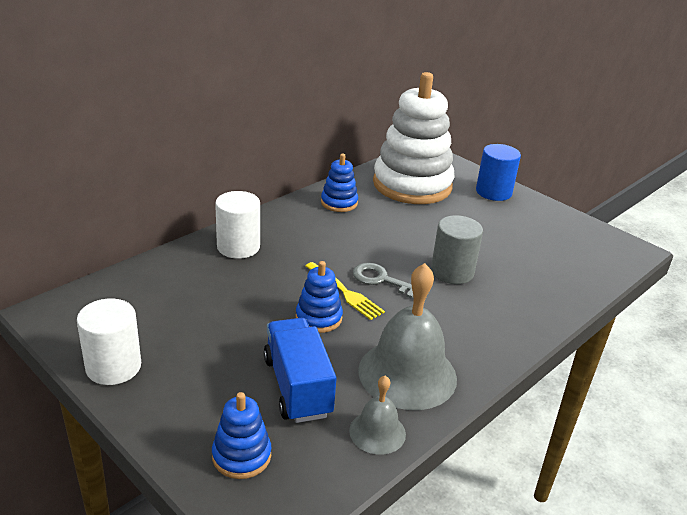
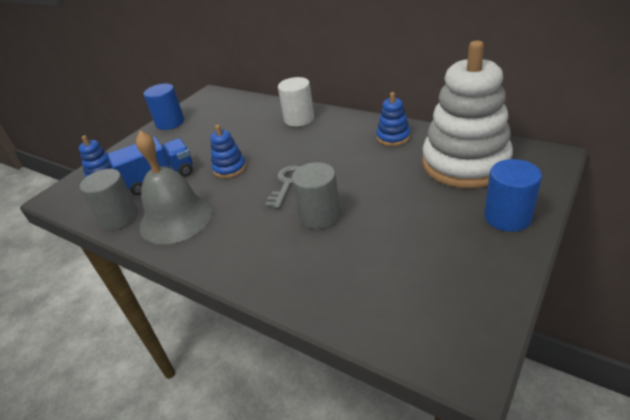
camera: 85 degrees right, 5 degrees up
(113, 367) = (170, 123): white cylinder -> blue cylinder
(344, 292) = (264, 171): yellow fork -> none
(377, 432) = (119, 217): grey bell -> grey cylinder

